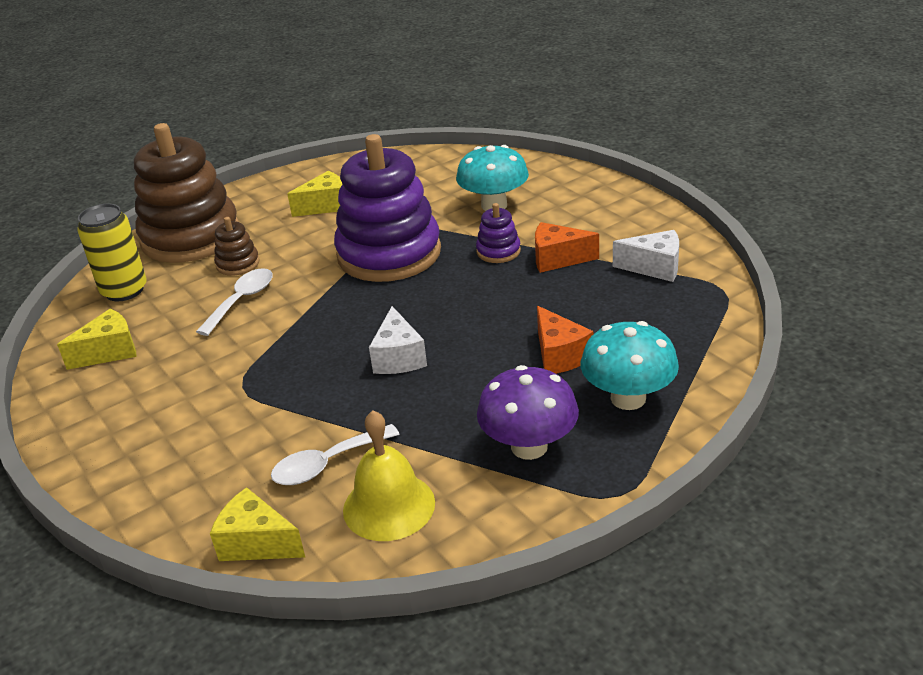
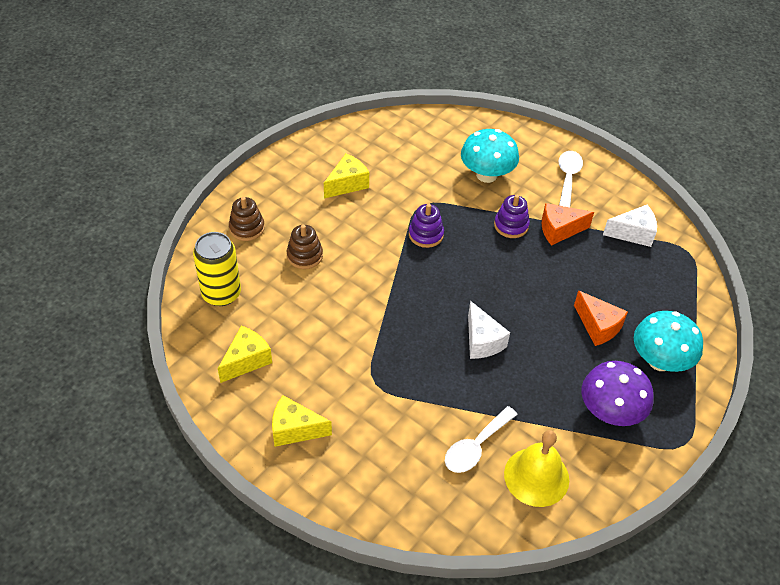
camera: 20 degrees left, 15 degrees up
(191, 237) = (247, 228): brown stacking toy -> brown stacking toy, size x0.42
(242, 300) = (329, 295): white spoon -> white spoon (568, 178)
(257, 543) = (459, 522): yellow cheese -> yellow cheese (295, 429)
(389, 254) = (426, 234): purple stacking toy -> purple stacking toy, size x0.42

